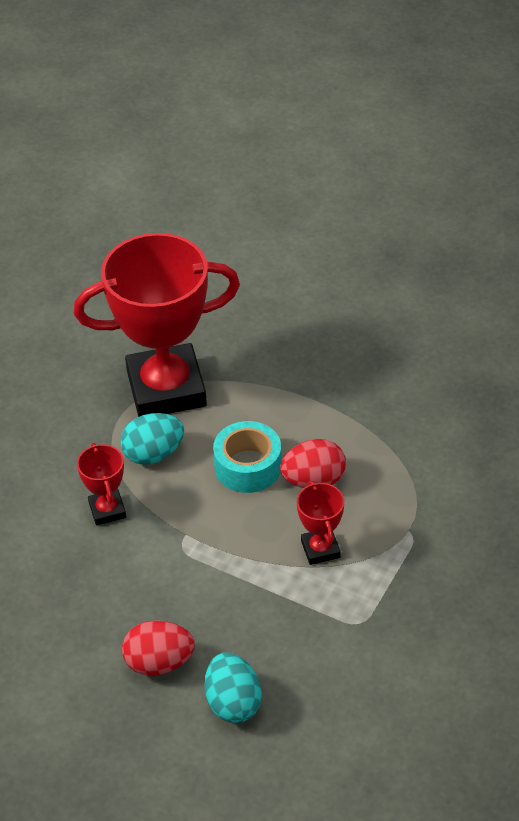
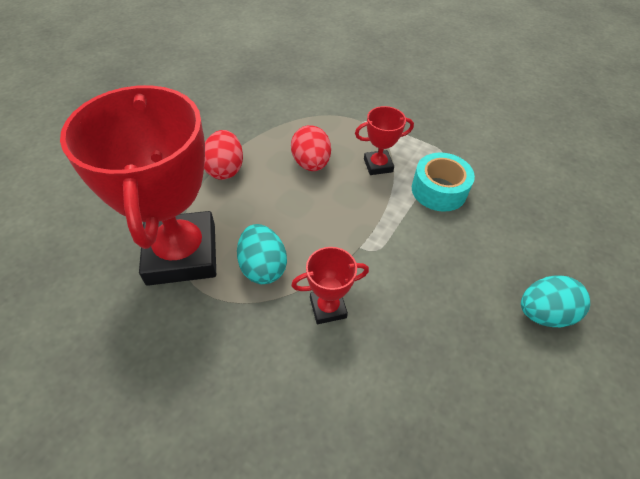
camera: 90 degrees left, 5 degrees up
(159, 662) = (497, 271): red egg -> red egg (225, 169)
(233, 702) = (525, 224): turquoise egg -> turquoise egg (543, 313)
(248, 466) = (290, 201): turquoise tape -> turquoise tape (439, 190)

